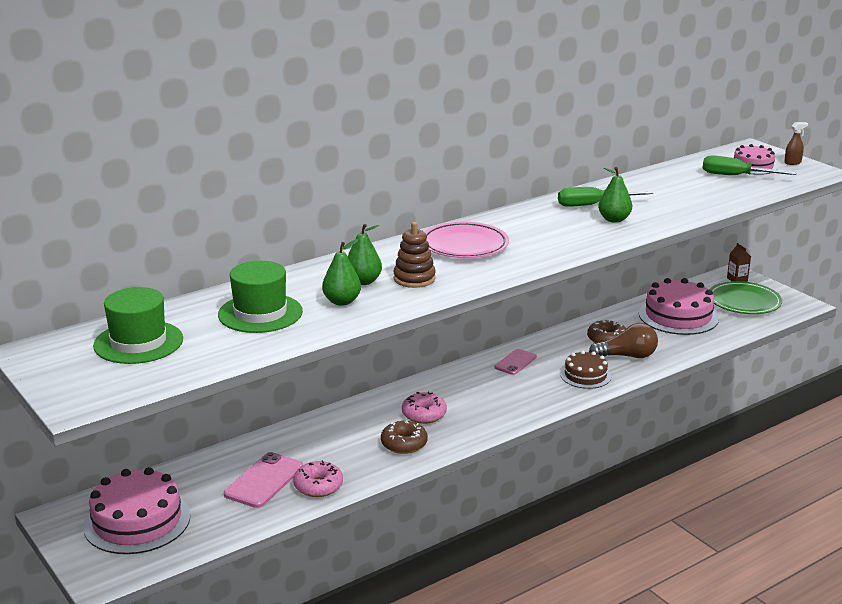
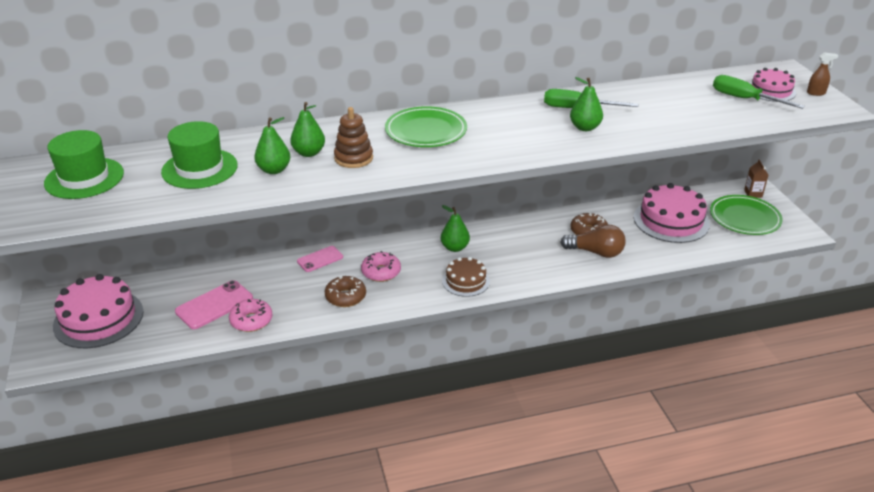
camera: 20 degrees right, 10 degrees up
(464, 245) = (426, 131): pink plate -> green plate
(484, 378) = (455, 248): none -> green pear
(515, 362) = (492, 238): pink phone -> pink phone (320, 259)
(585, 375) = (545, 264): brown cake -> brown cake (466, 281)

